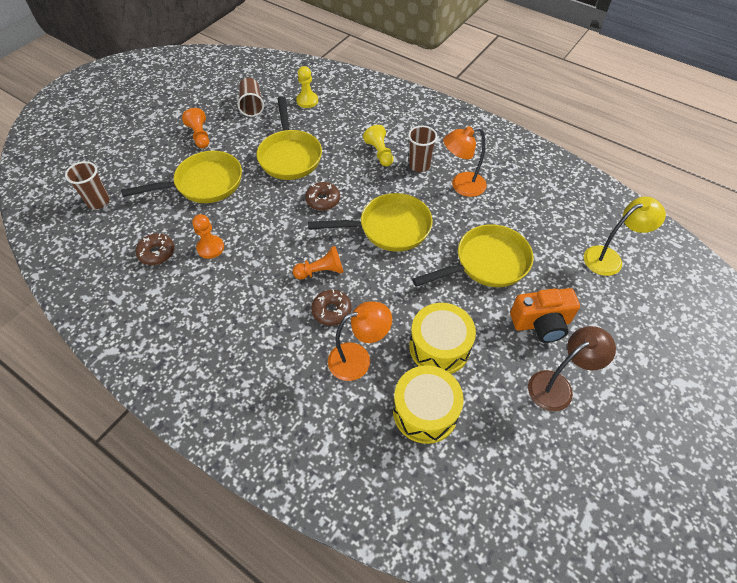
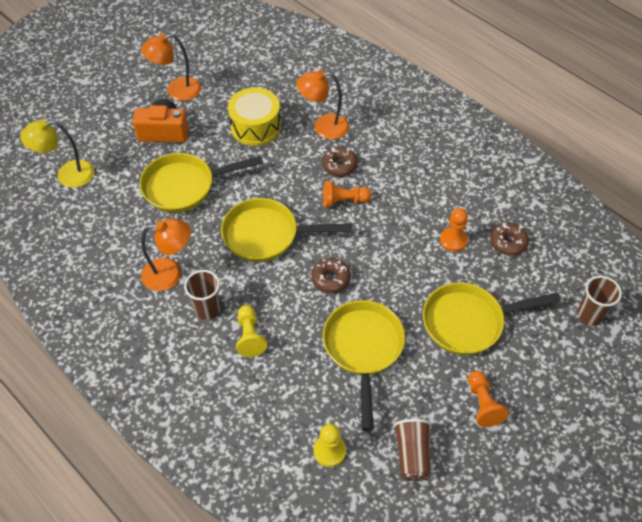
camera: 170 degrees left, 0 degrees up
(425, 411) = (281, 89): yellow drum -> none
(557, 386) = (176, 91): brown lamp -> orange lamp

